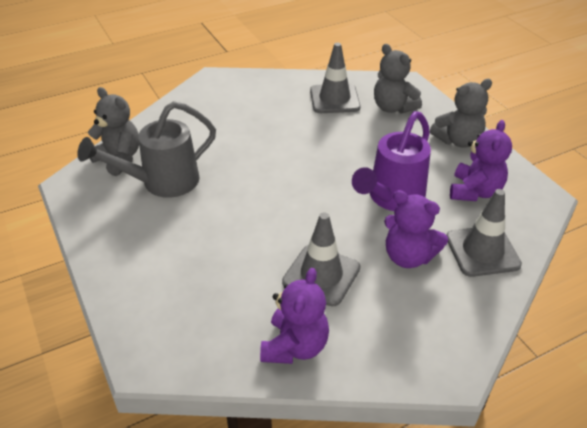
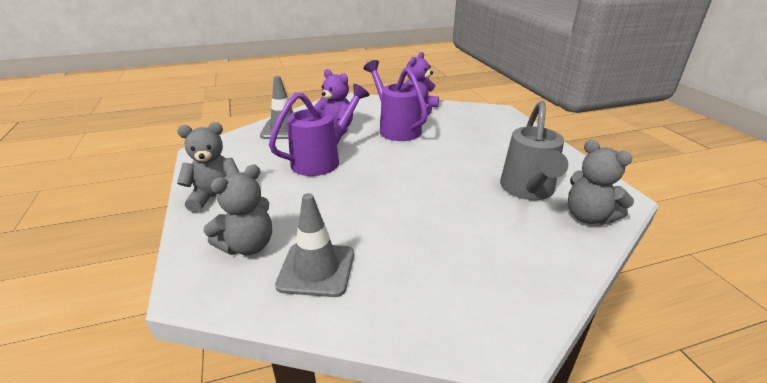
camera: 170 degrees left, 10 degrees down
(162, 182) = (528, 190): grey watering can -> grey watering can turned 120 degrees clockwise
(321, 275) = (396, 128): grey traffic cone -> purple watering can
(393, 107) = (248, 246): grey teddy bear -> grey teddy bear turned 75 degrees clockwise
(475, 191) = (251, 158): purple teddy bear -> none

